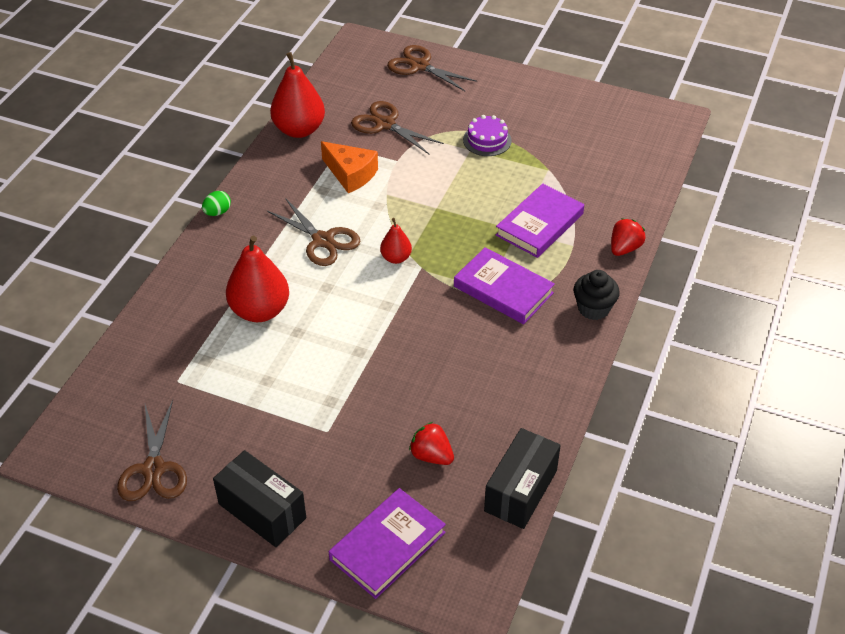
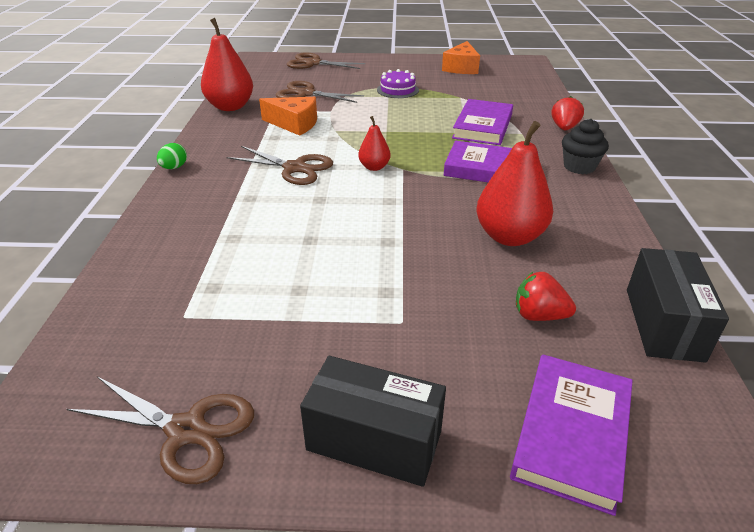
camera: 20 degrees left, 10 degrees down
(153, 469) = (187, 431): brown scissors -> brown scissors turned 45 degrees counterclockwise
(260, 311) = (257, 231): red pear -> red pear (509, 236)
(586, 114) = (461, 68): none -> orange cheese

